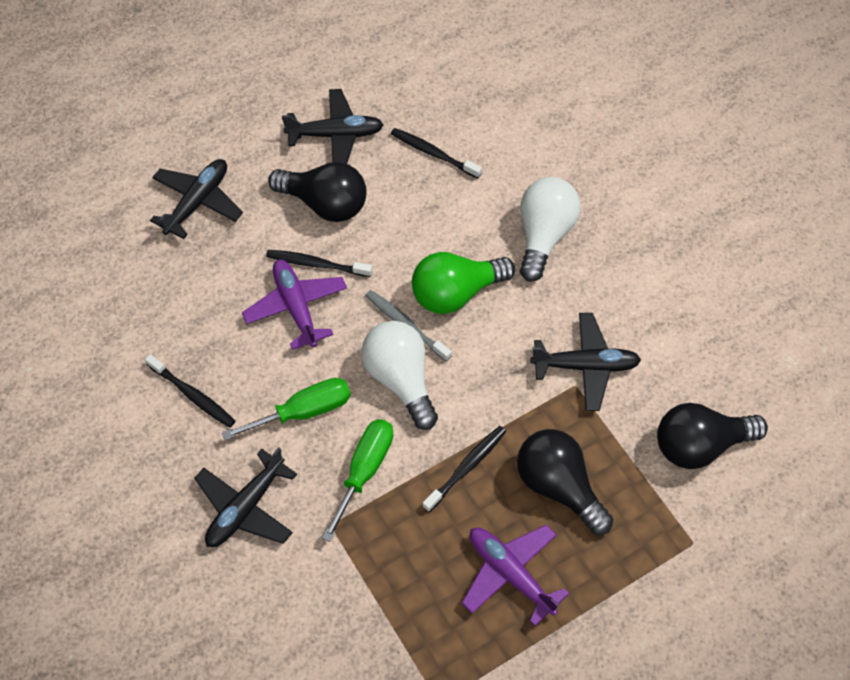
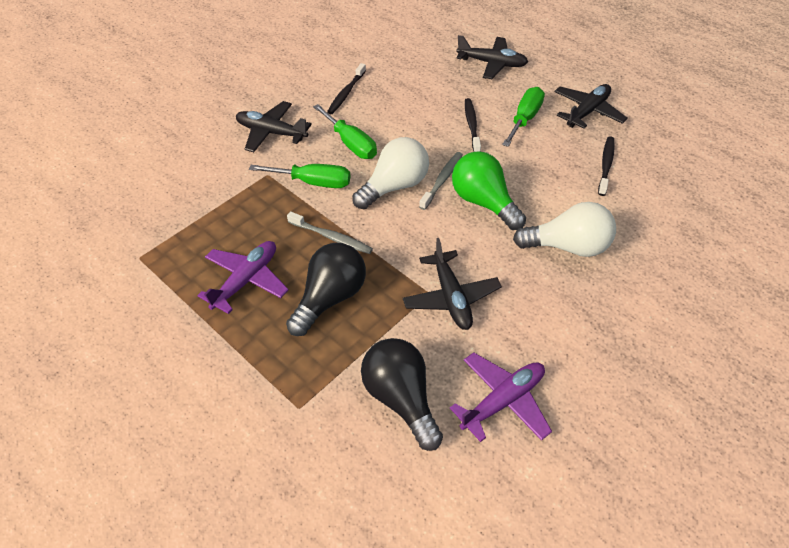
camera: 75 degrees right, 10 degrees down
(296, 307) = (432, 123): purple plane -> purple plane (503, 401)
(325, 204) = (524, 119): black light bulb -> green screwdriver
(335, 135) = (587, 112): black plane -> black plane turned 120 degrees counterclockwise
(466, 468) = (331, 237): black toothbrush -> grey toothbrush

